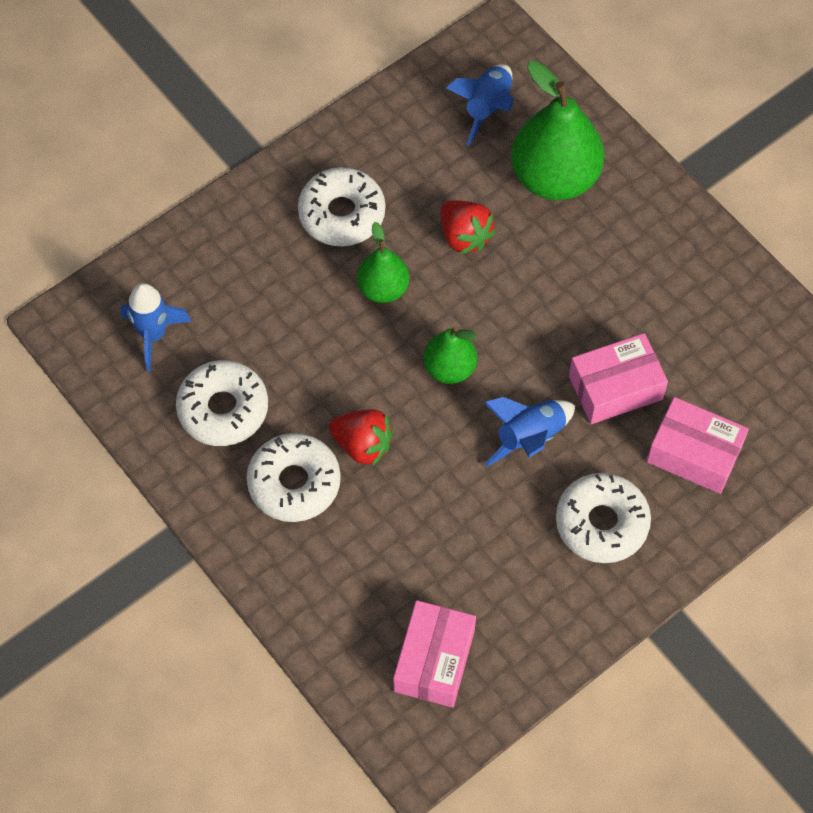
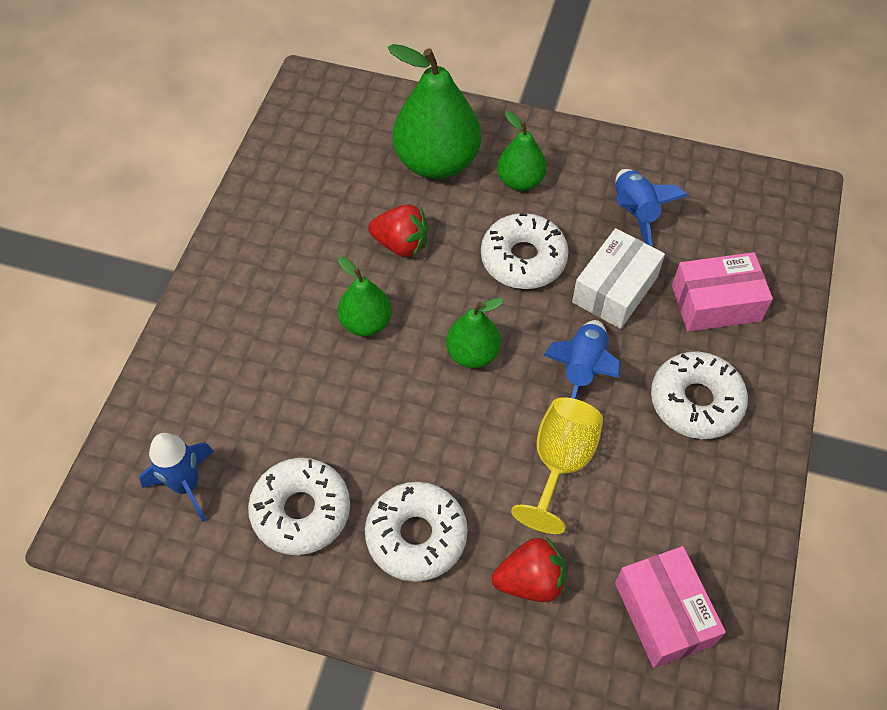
camera: 35 degrees left, 5 degrees down
(342, 214) = (284, 284): white donut -> white donut (523, 259)
(363, 445) = (451, 463): red strawberry -> red strawberry (530, 581)
(448, 500) = (560, 463): none -> yellow goblet
(487, 108) = (342, 141): blue rocket -> blue rocket (635, 213)
(615, 239) = (520, 181): none -> green pear
(615, 388) = (615, 289): pink box -> white box

